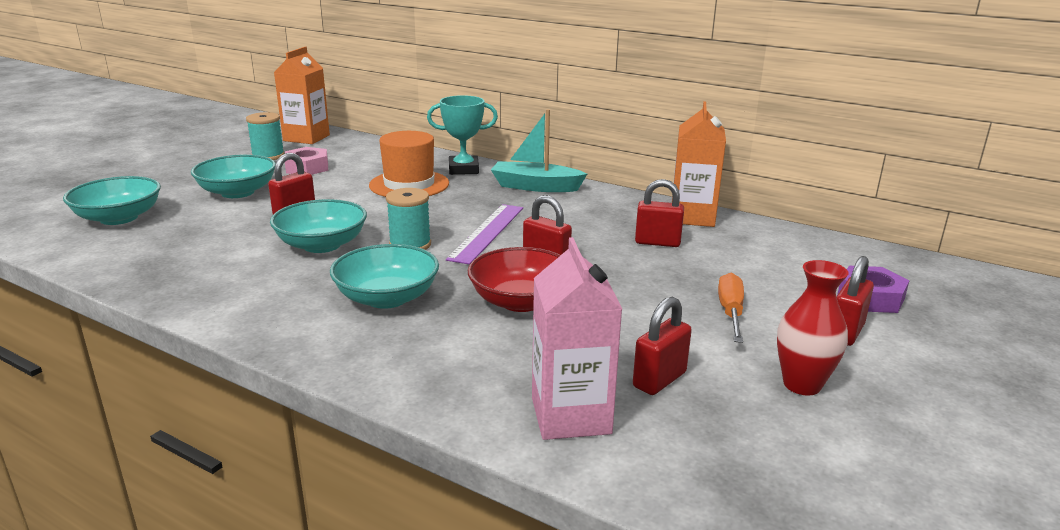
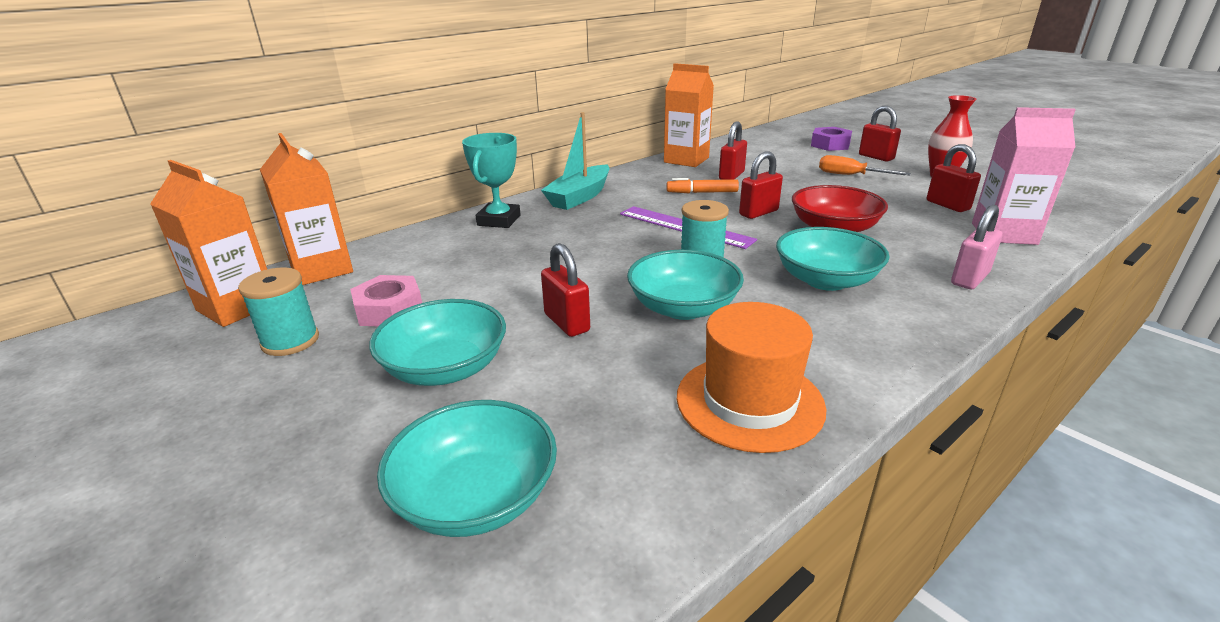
camera: 70 degrees left, 5 degrees up
(359, 143) = (322, 269): none -> orange carton
(409, 184) = (522, 250): orange hat -> orange hat (749, 401)
(412, 376) = (969, 279): none -> pink padlock
(588, 232) = (702, 192): none -> orange marker

